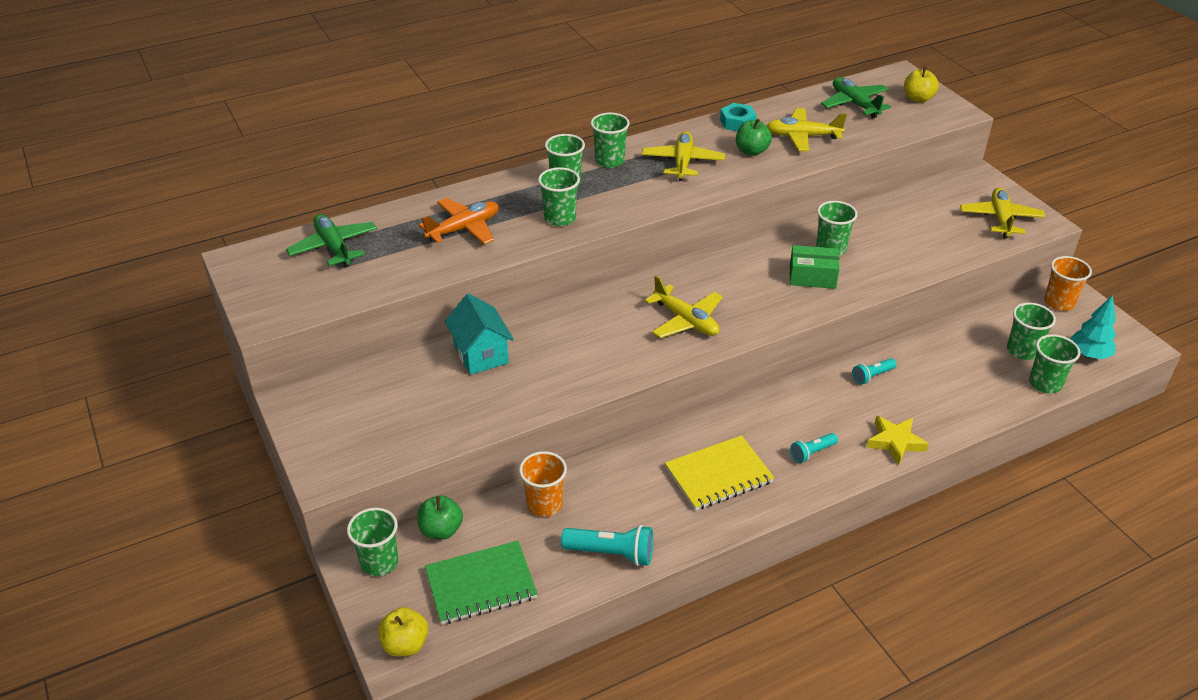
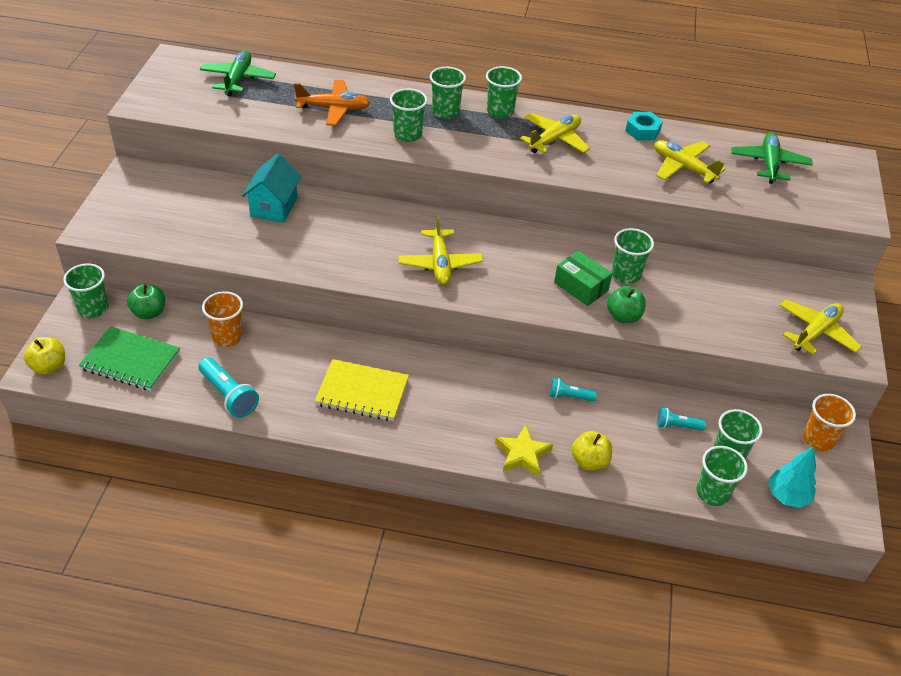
camera: 35 degrees right, 5 degrees up
(751, 151) = (623, 158): green apple -> green apple (623, 316)
(812, 452) = (448, 420): turquoise flashlight -> turquoise flashlight (677, 426)
(918, 99) = (837, 187): yellow apple -> yellow apple (589, 461)

